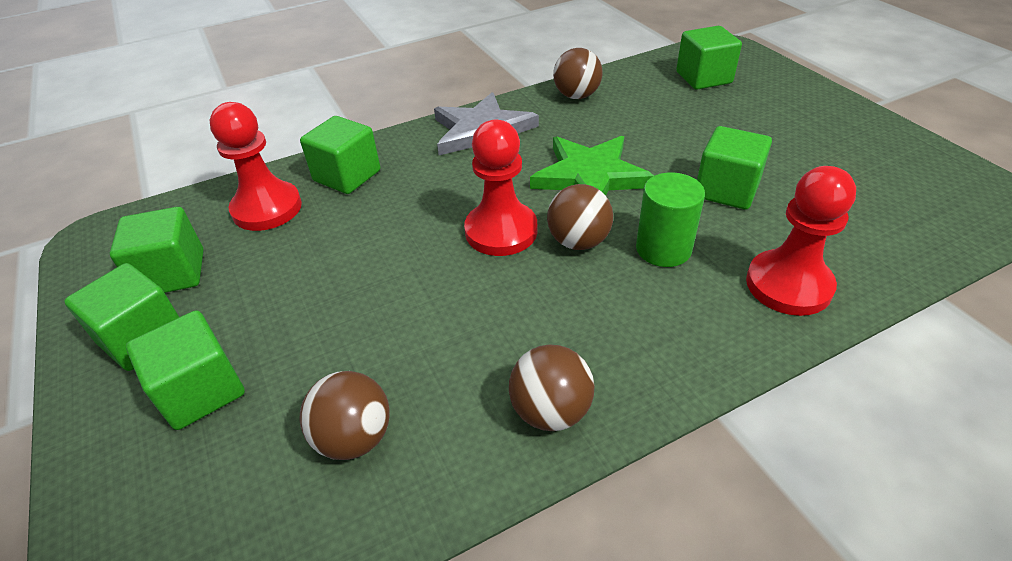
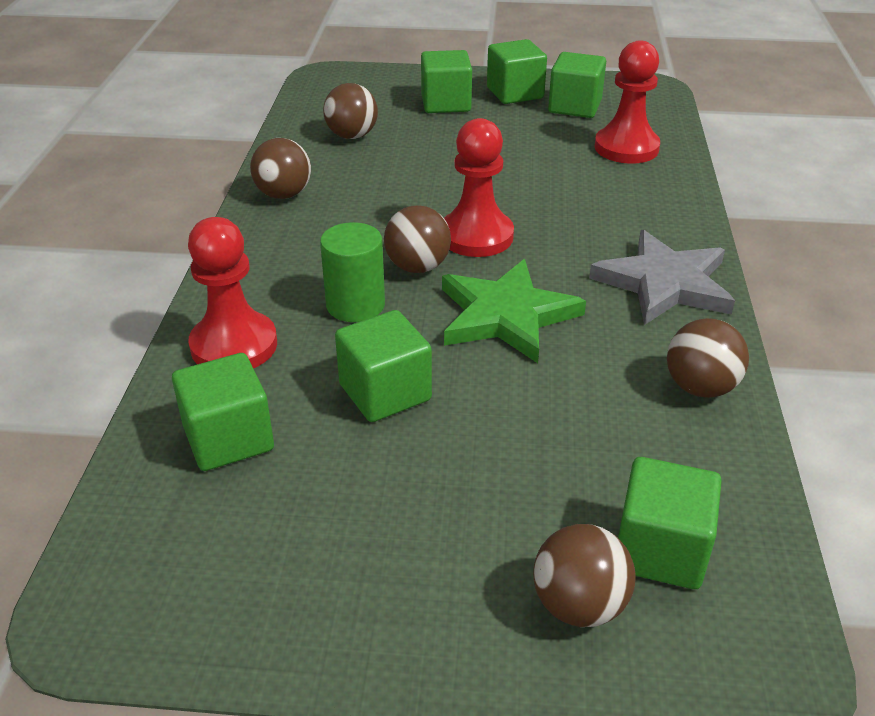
camera: 120 degrees right, 5 degrees down
(347, 176) = (645, 189): green cube -> green cube (228, 438)
(762, 85) = (579, 605): none -> brown ball

